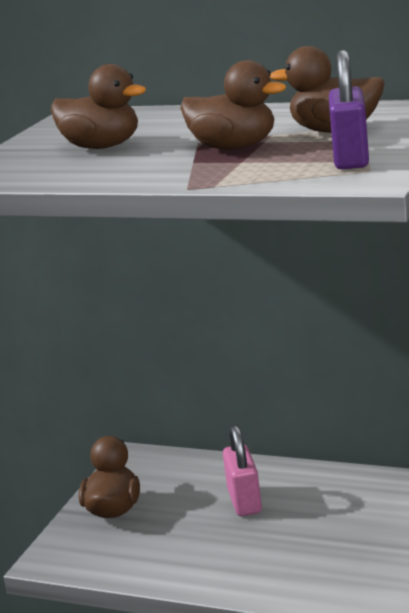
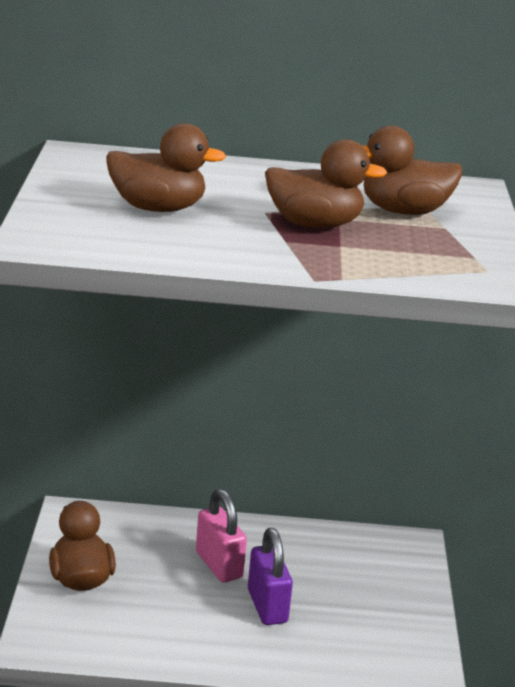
camera: 25 degrees left, 5 degrees up
(351, 159) = (455, 253): purple padlock -> purple padlock (267, 606)

